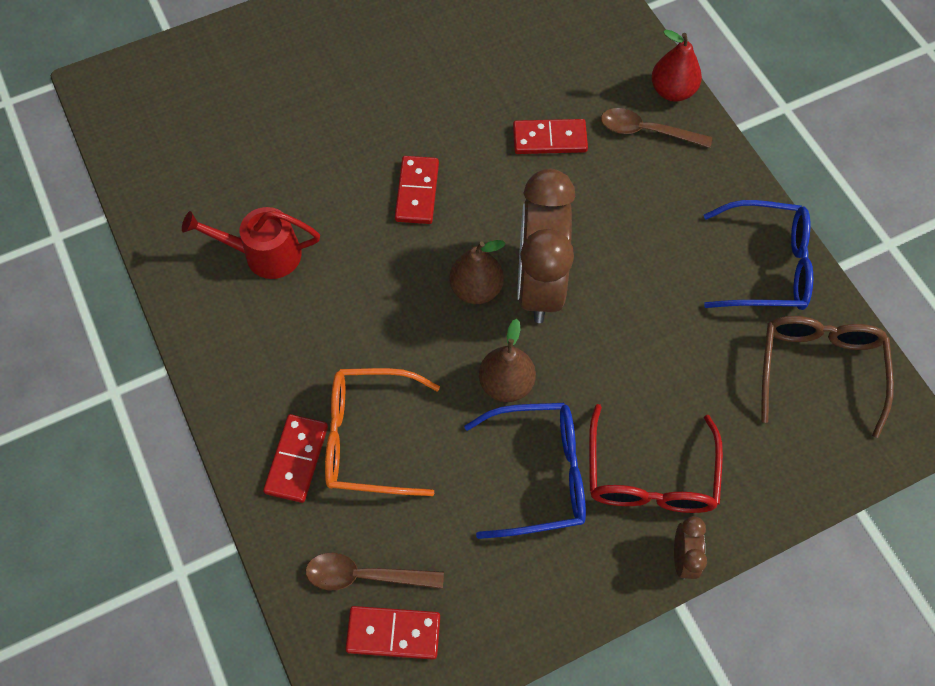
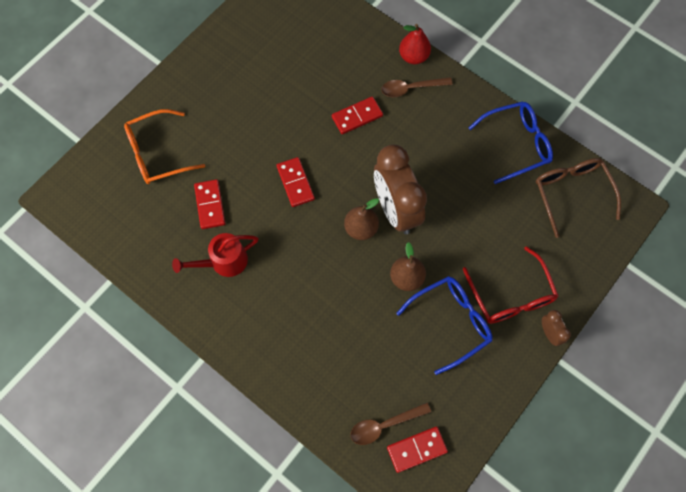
camera: 25 degrees left, 5 degrees up
(297, 459) = (310, 377): red domino -> red domino (210, 205)
(368, 438) = (345, 345): orange glasses -> orange glasses (157, 153)

